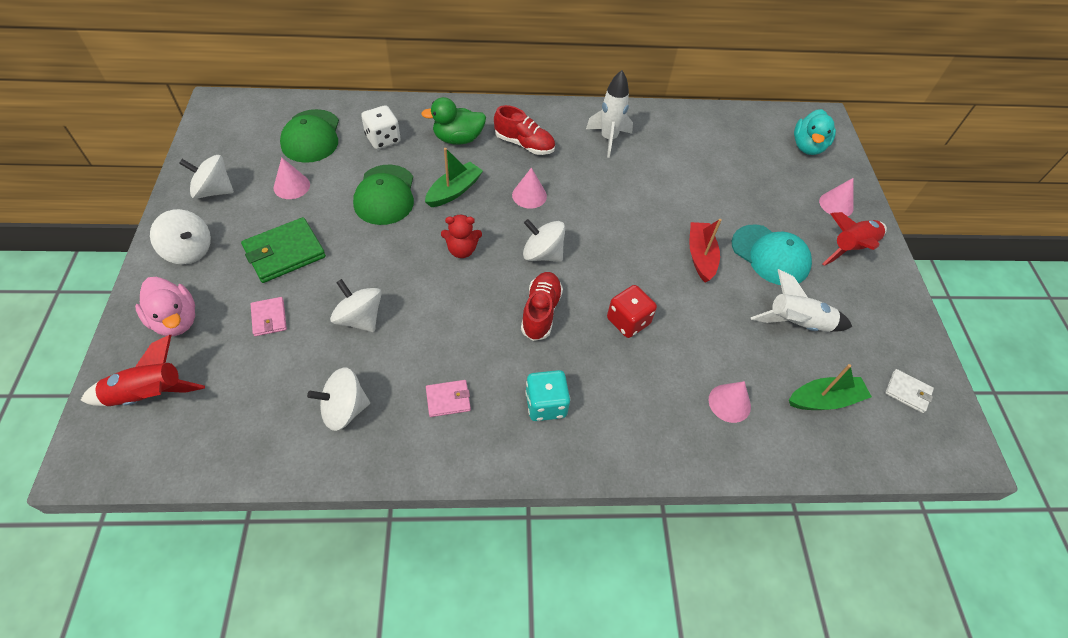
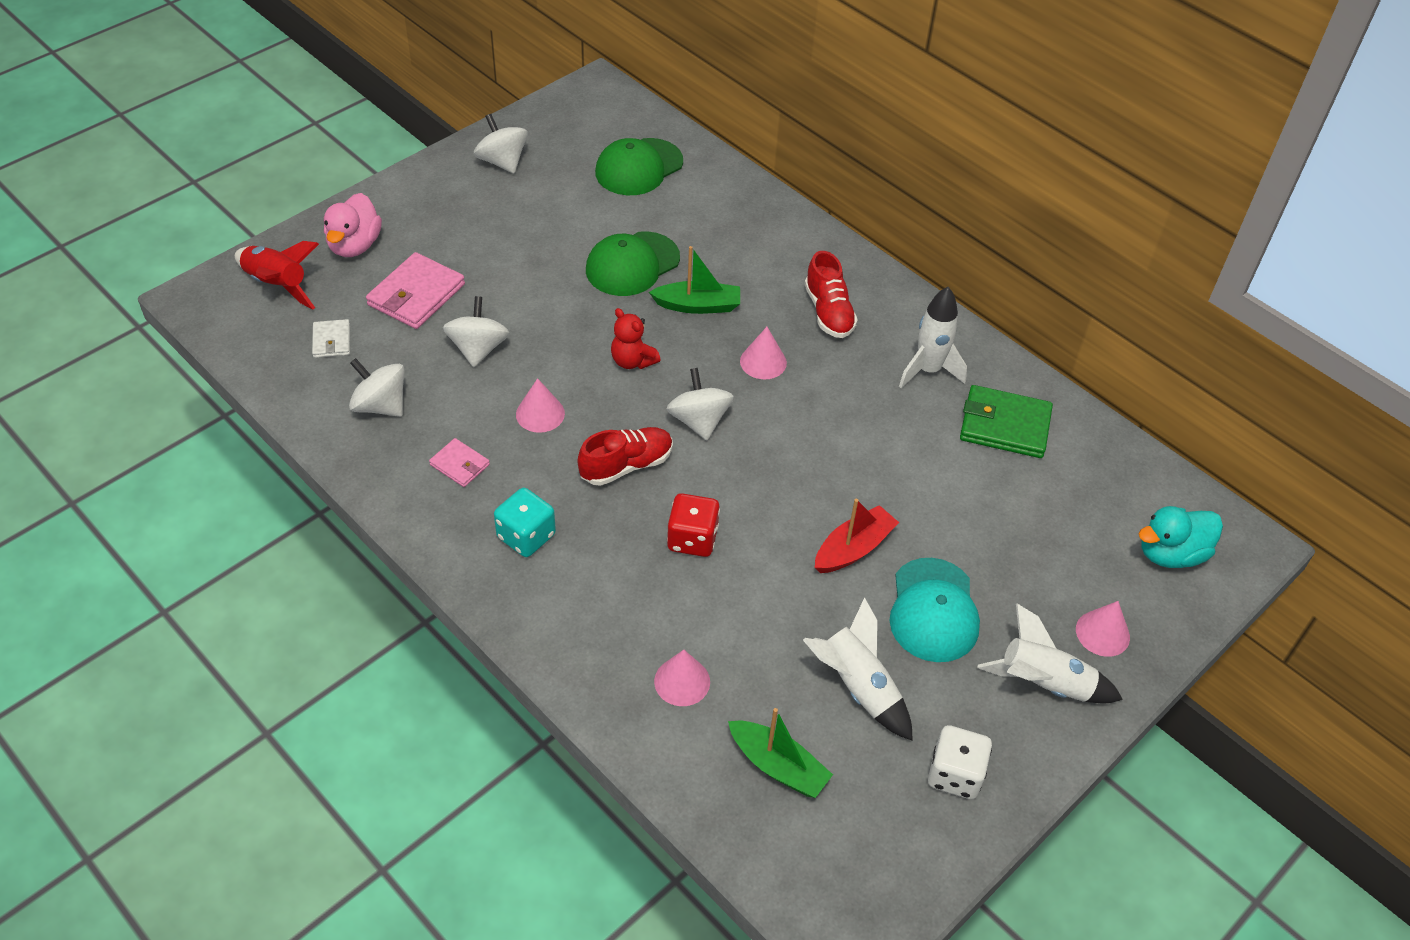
camera: 50 degrees right, 5 degrees down
(189, 250) = (426, 198): white spinning top -> none
(269, 318) = (416, 295): pink wallet -> pink wallet, size x1.83
(285, 253) = (491, 252): green wallet -> green wallet (1004, 425)
(291, 186) = (566, 200): pink cone -> pink cone (540, 413)
(383, 139) = (698, 213): white dice -> white dice (955, 774)
(458, 139) = (769, 261): green duck -> none
(851, 248) = (1044, 684): red rocket -> white rocket
(907, 392) = (877, 844): white wallet -> white wallet (331, 341)

